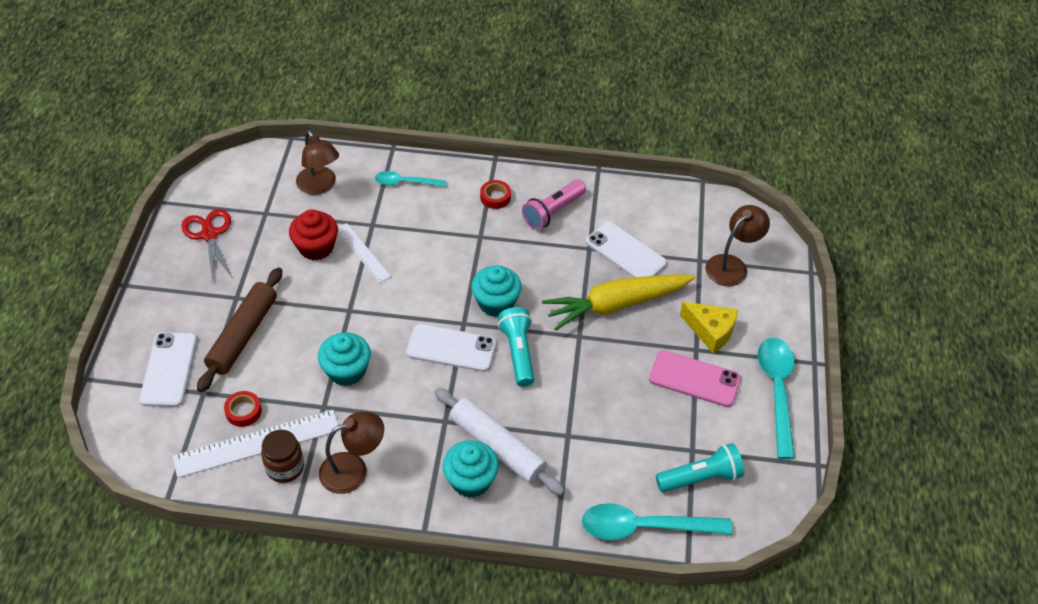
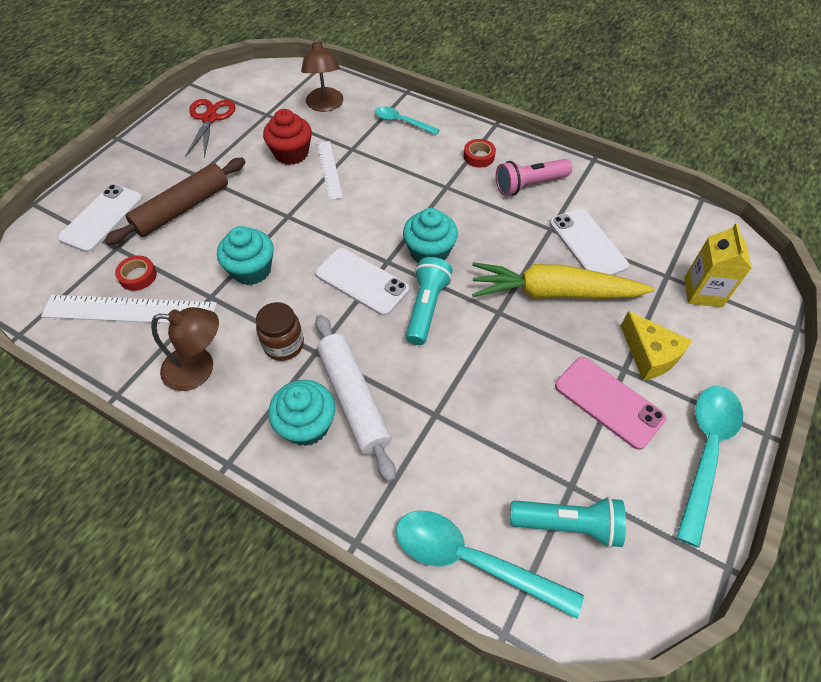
camera: 25 degrees right, 5 degrees up
(285, 467) = (139, 342): brown jar -> brown jar (284, 345)
(732, 265) = (703, 292): brown lamp -> yellow carton

